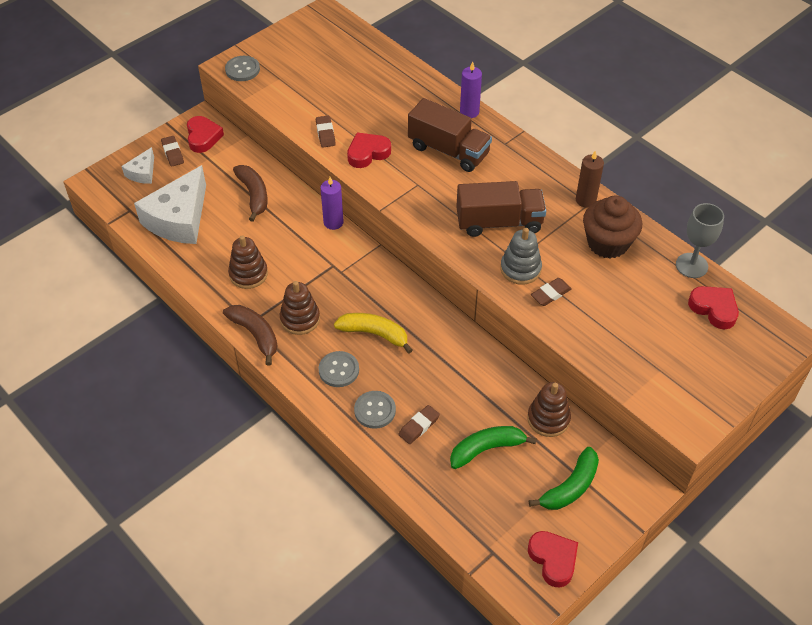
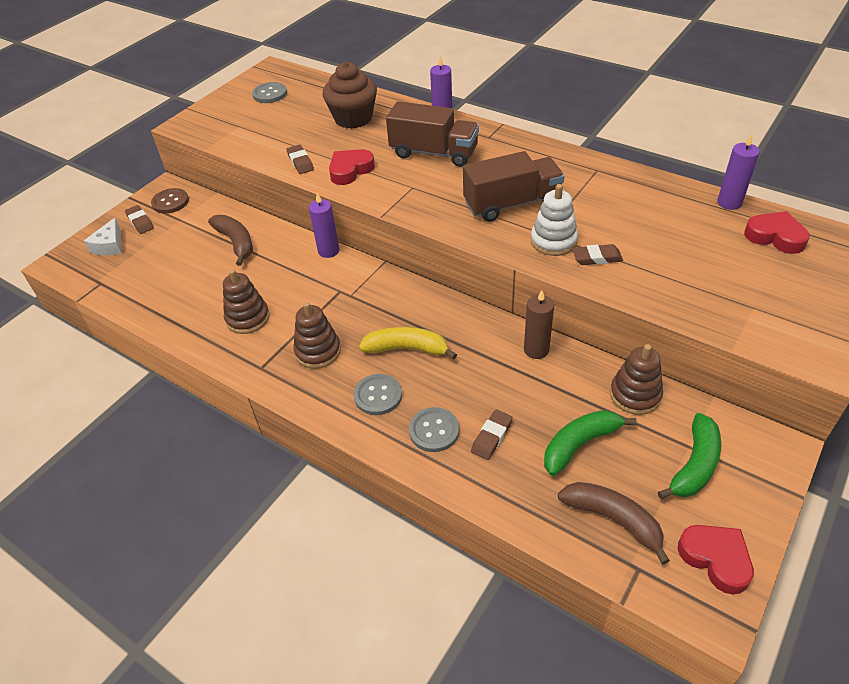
camera: 10 degrees left, 5 degrees down
(179, 219) = (158, 280): white cheese -> none
(203, 137) = (170, 202): red heart -> brown button
(242, 69) = (199, 125): grey button -> grey button (270, 94)
(255, 335) = (270, 379): brown banana -> brown banana (613, 519)
(520, 269) = (553, 241): grey stacking toy -> white stacking toy
(550, 294) = (597, 258): brown eraser -> brown eraser turned 45 degrees clockwise
(585, 200) = (592, 168): brown candle -> brown candle (536, 350)
(607, 243) = (633, 200): brown cupcake -> brown cupcake (353, 118)
(691, 265) = (729, 203): grey goblet -> purple candle

